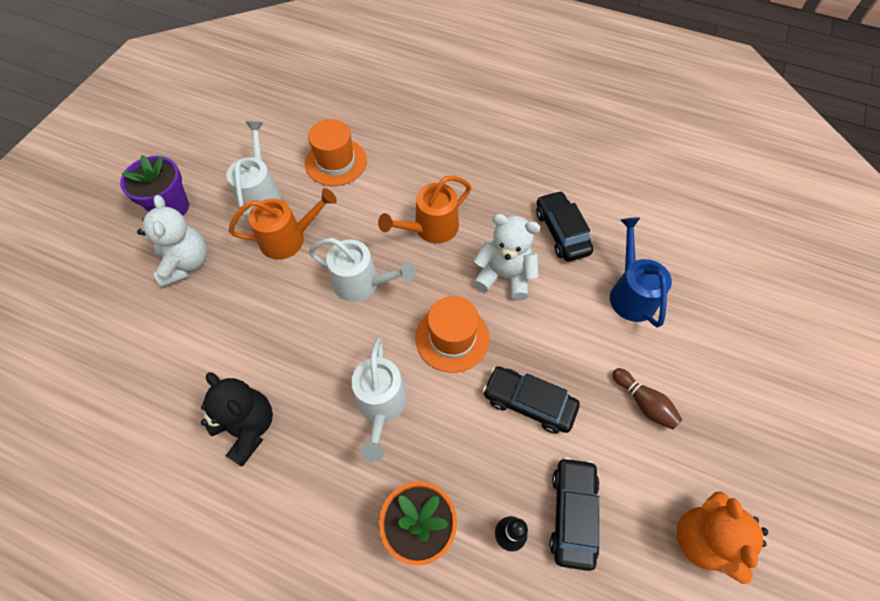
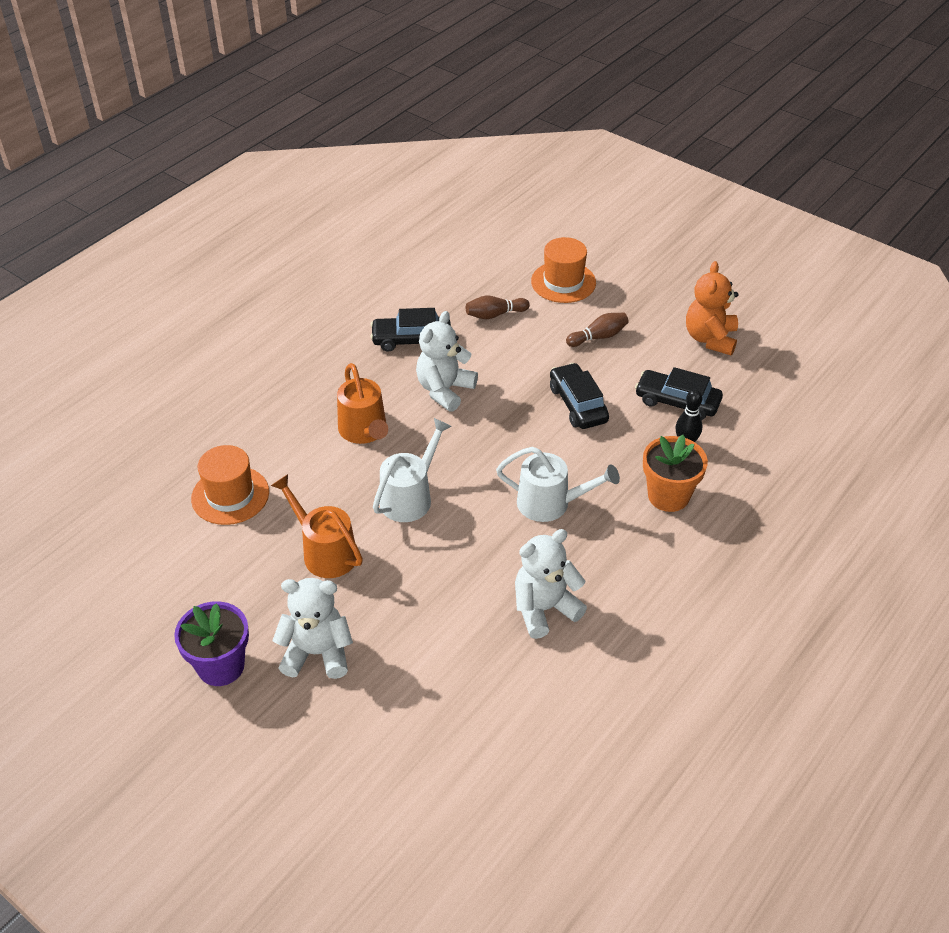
camera: 75 degrees left, 15 degrees down
(247, 427) = (544, 609): black teddy bear -> white teddy bear
(260, 193) = (243, 572): white watering can -> none
(289, 238) = (324, 551): orange watering can -> orange watering can turned 45 degrees counterclockwise
(452, 338) = (498, 440): orange hat -> orange hat (563, 282)
(529, 402) = (578, 404): black car -> black car turned 120 degrees clockwise
(630, 293) = (495, 314): blue watering can -> brown bowling pin
(702, 539) = (710, 339): orange teddy bear -> orange teddy bear turned 90 degrees clockwise

